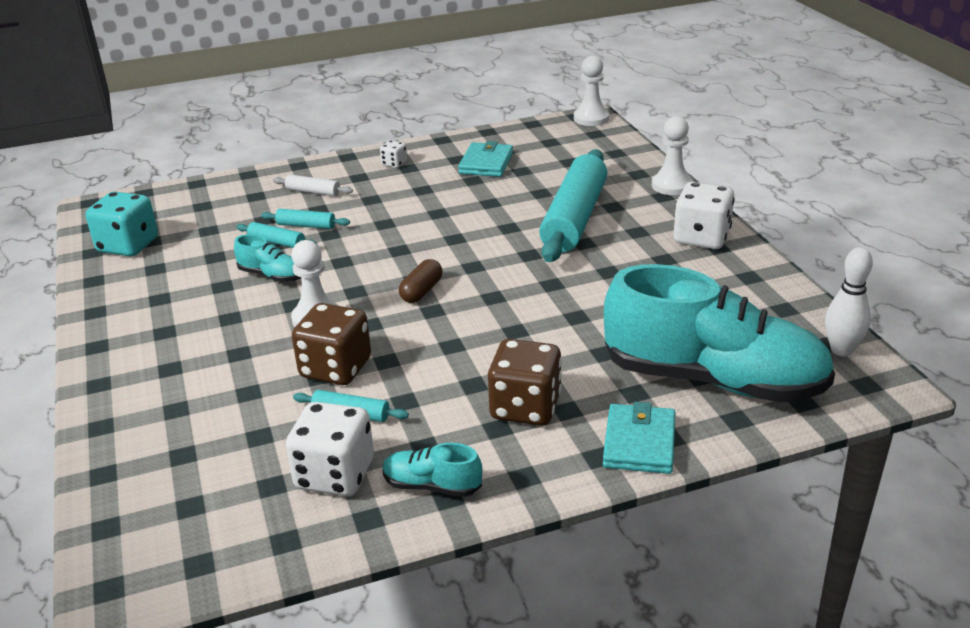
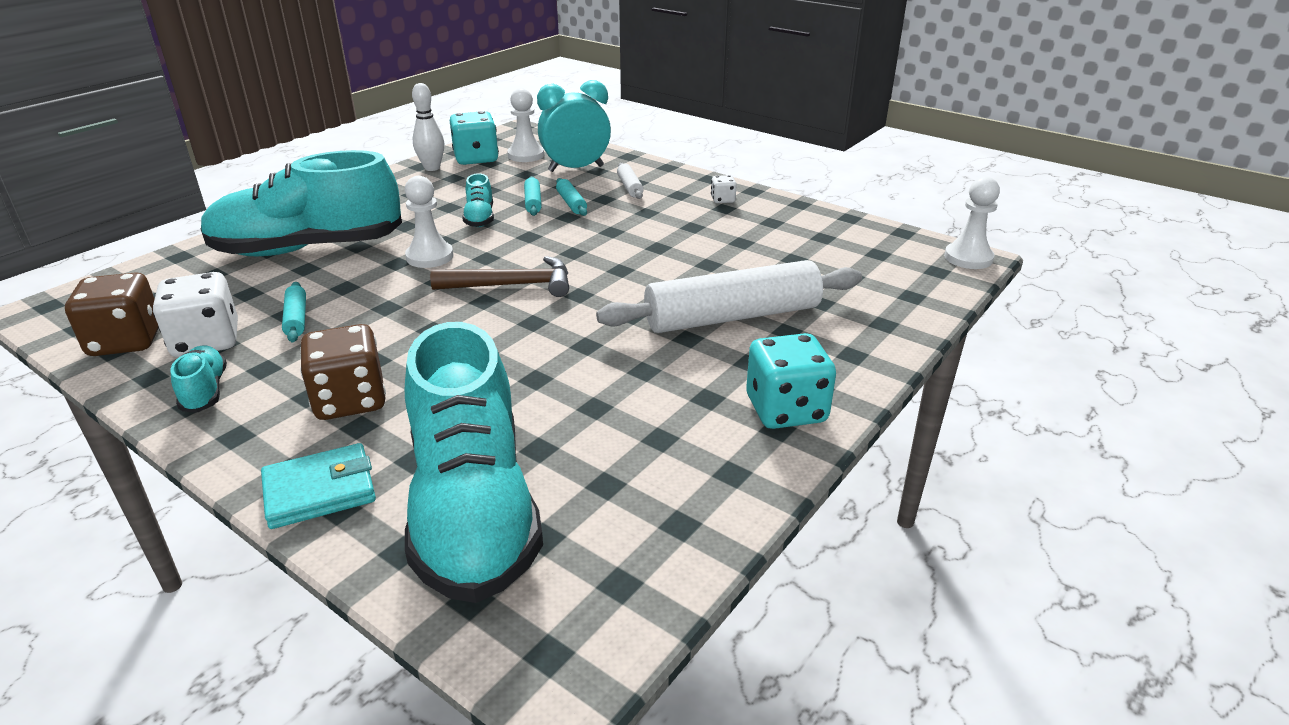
camera: 55 degrees right, 0 degrees up
(205, 383) = (308, 249): none -> turquoise shoe
(236, 204) = (576, 169): none -> turquoise clock
(335, 368) = (360, 290): brown dice -> brown dice (126, 341)
(421, 291) = (511, 285): brown capsule -> brown hammer
(486, 163) = (782, 237): turquoise wallet -> none
(575, 218) = (732, 317): turquoise rolling pin -> white rolling pin
(671, 185) = (885, 353): white pawn -> white pawn (526, 155)
(701, 238) = (786, 410): white dice -> turquoise dice
(841, 350) = (619, 606): white bowling pin -> white bowling pin (432, 168)

